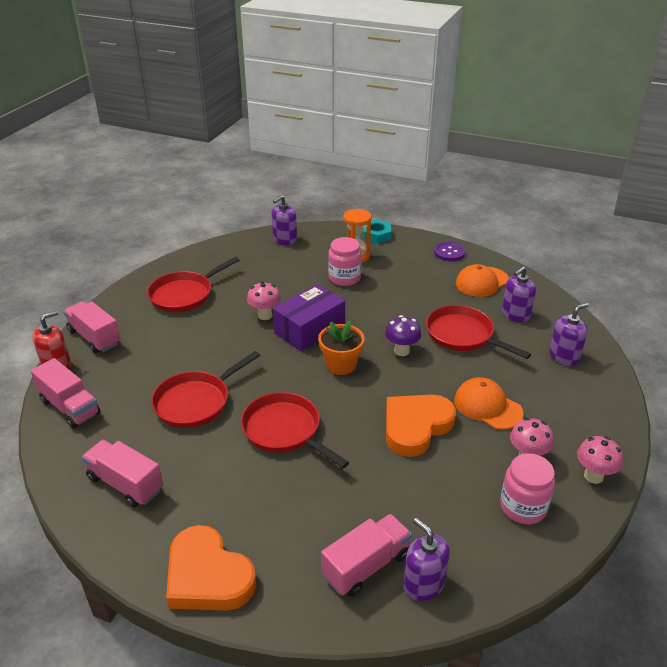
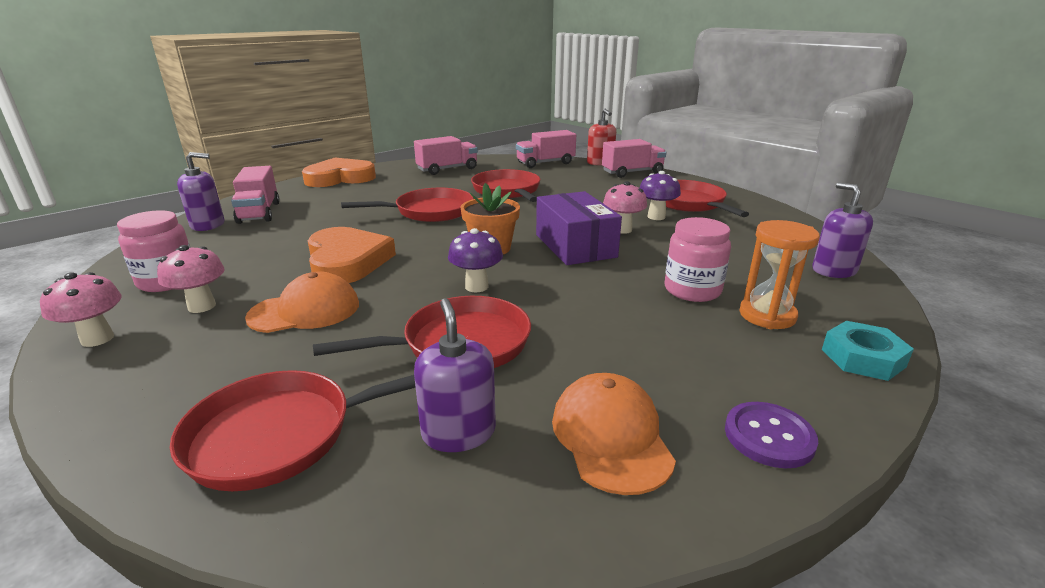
camera: 115 degrees right, 10 degrees down
(226, 305) = (656, 217): none -> purple mushroom
(564, 356) = (281, 435): purple soap dispenser -> red pan

